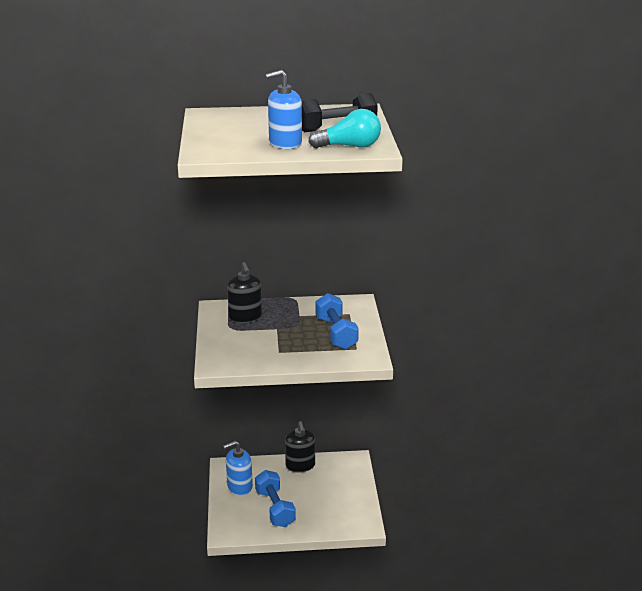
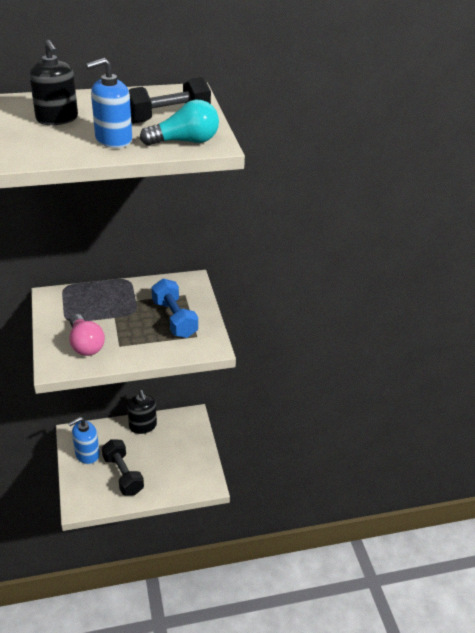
camera: 10 degrees left, 10 degrees up
(245, 317) = (81, 305): black soap dispenser -> black soap dispenser (57, 119)
(246, 349) = (85, 344): none -> pink light bulb
(275, 508) = (123, 475): blue dumbbell -> black dumbbell

